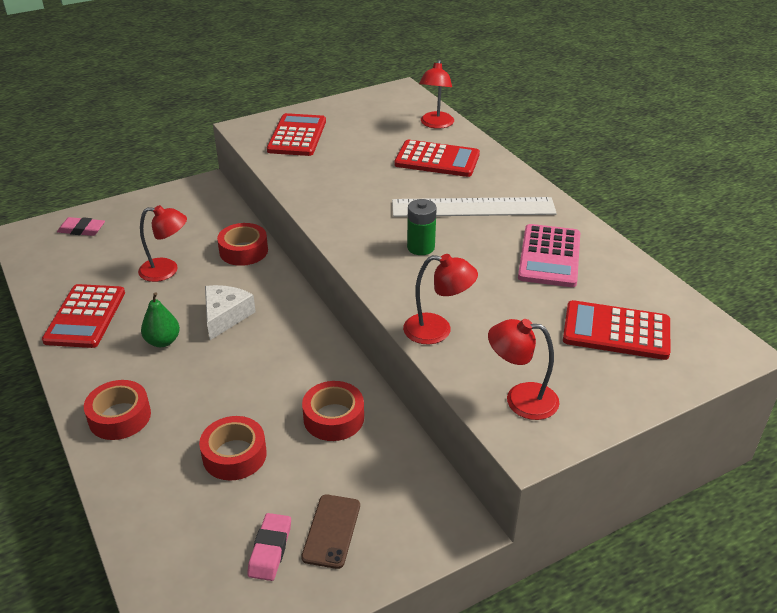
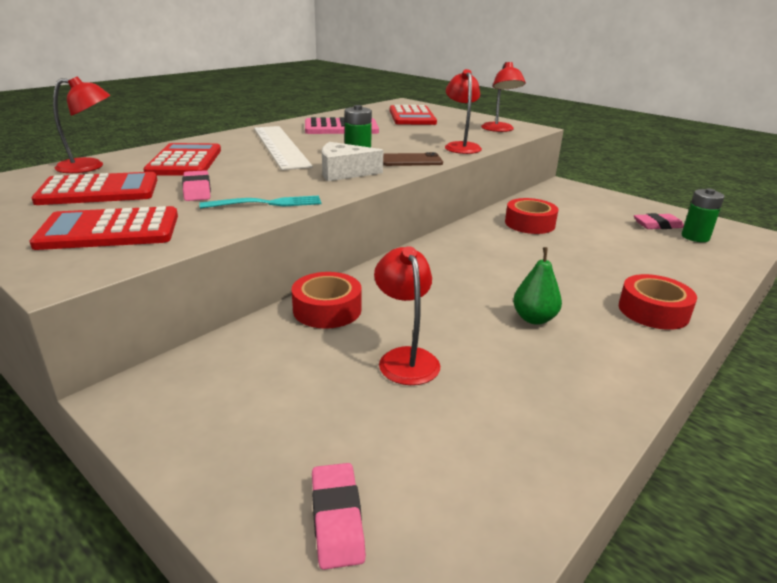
camera: 110 degrees left, 10 degrees down
(85, 316) = (555, 396): red calculator -> red calculator (99, 191)
(218, 567) = (695, 237): none -> green battery
(225, 316) = (459, 292): white cheese -> white cheese (344, 172)
(234, 455) = (611, 250): red tape -> none
(312, 188) = (267, 203): none -> turquoise fork
(331, 531) = (617, 212): brown phone -> brown phone (410, 160)
(357, 163) = (197, 190): none -> pink eraser

